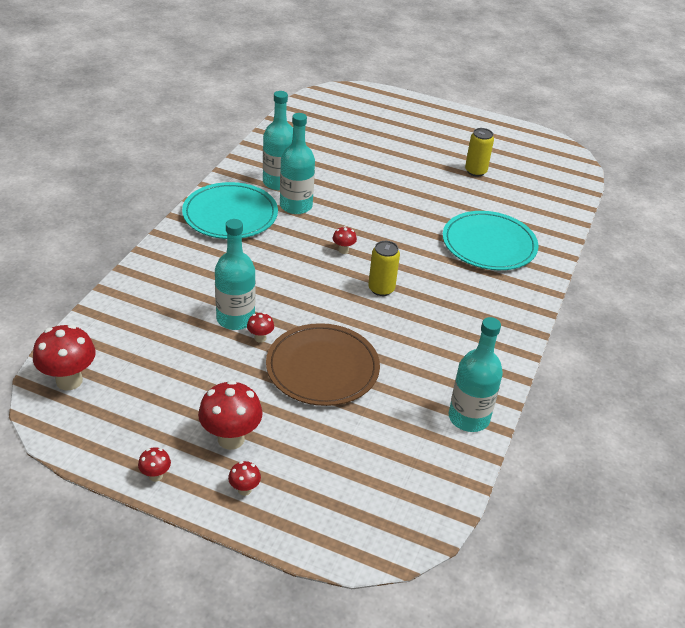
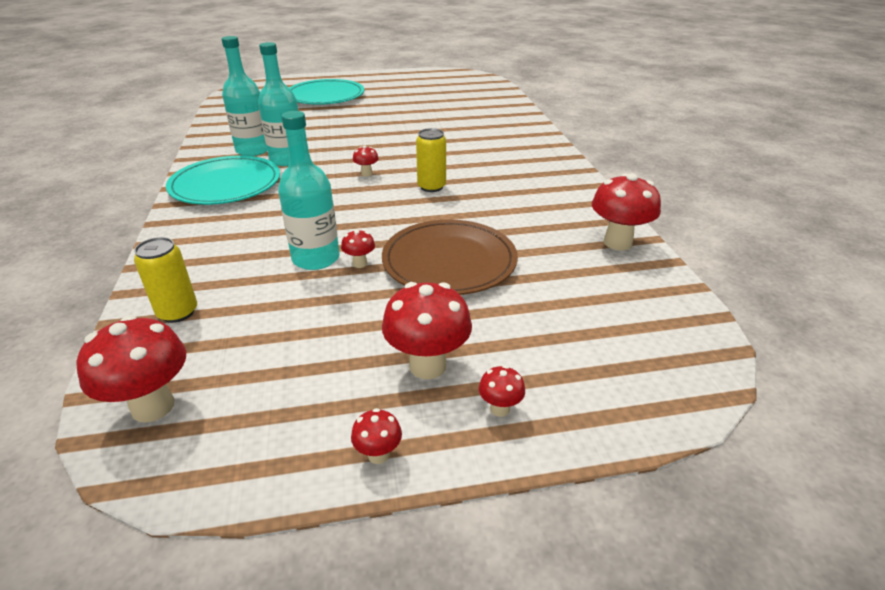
camera: 30 degrees left, 5 degrees down
(468, 418) = (617, 242): turquoise bottle -> red mushroom
(475, 171) = (416, 99): yellow can -> yellow can (178, 312)
(489, 244) = (480, 133): turquoise plate -> turquoise plate (325, 96)

